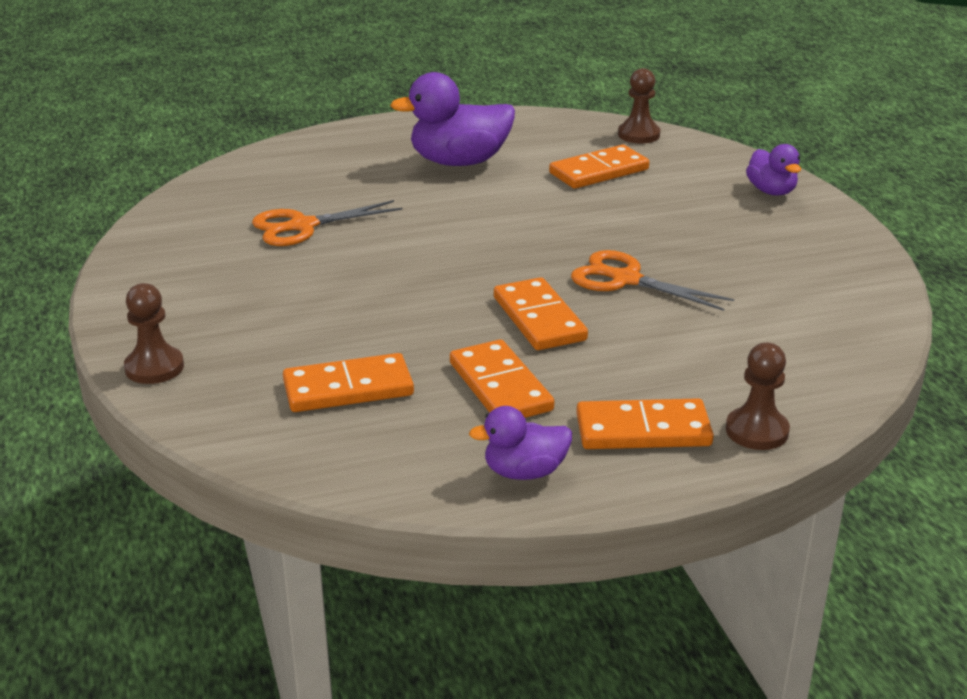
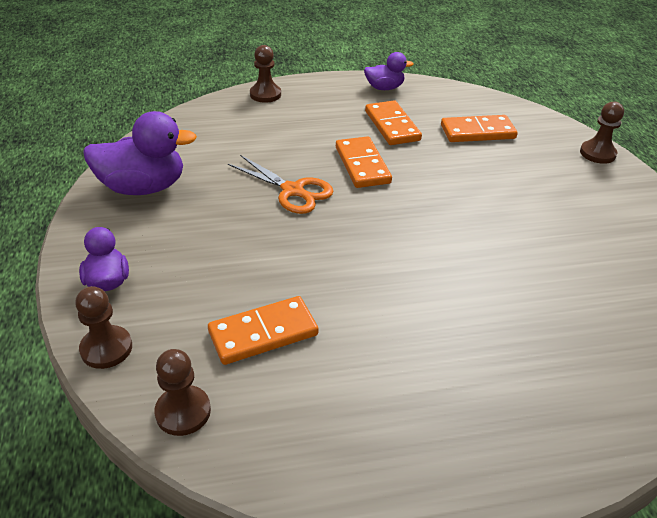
camera: 175 degrees left, 10 degrees up
(302, 226) = (557, 273): orange scissors -> none
(459, 162) = (415, 369): purple duck -> purple duck (143, 187)
(643, 430) = (322, 99): orange domino -> none
(727, 156) = (106, 348): none -> brown pawn

